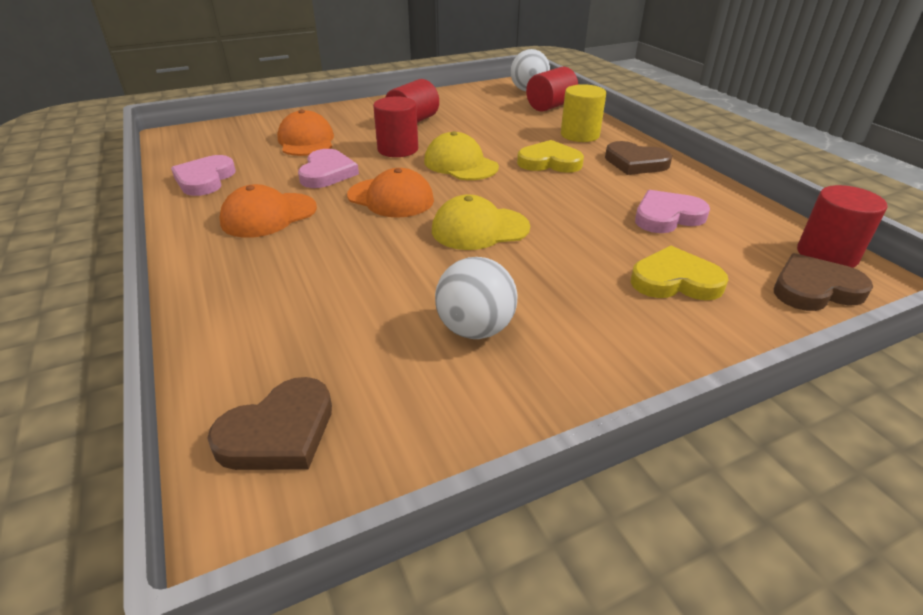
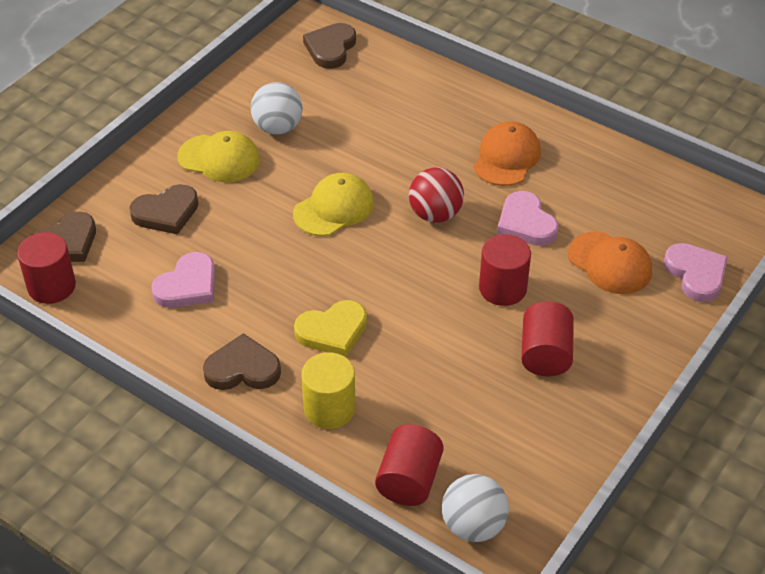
camera: 150 degrees right, 10 degrees up
(205, 179) = (615, 172): pink heart -> pink heart (696, 274)
(391, 198) = (435, 214): orange cap -> red ball
(460, 164) = (418, 289): yellow cap -> yellow cap (219, 158)
(675, 280) = (166, 213): yellow heart -> brown heart

